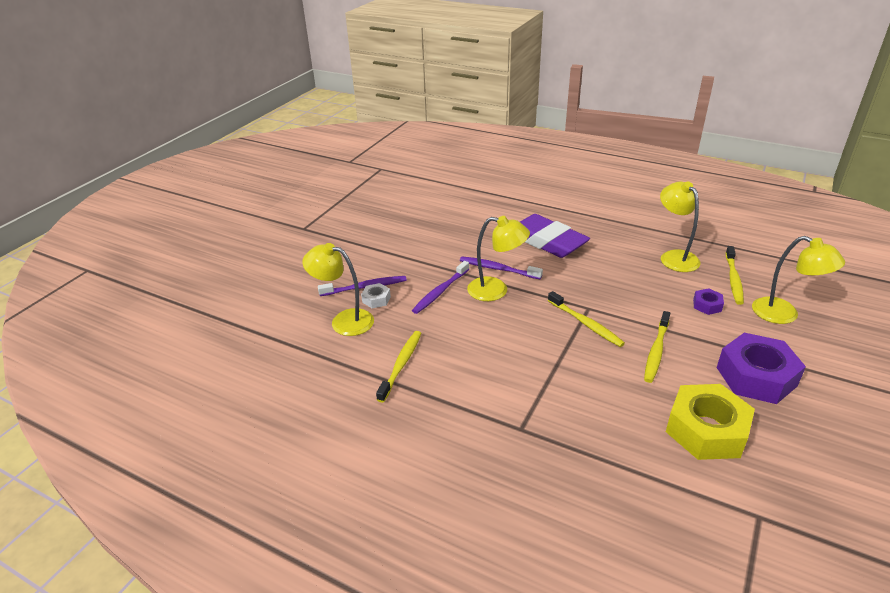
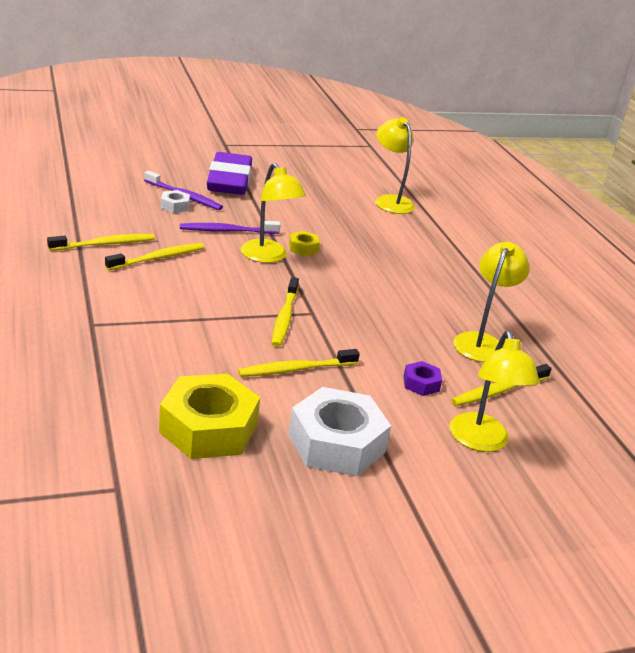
camera: 40 degrees right, 5 degrees down
(344, 320) = (128, 202): yellow lamp -> yellow lamp (390, 201)
(449, 346) = (158, 258): none -> yellow toothbrush
(498, 269) = (303, 248): purple toothbrush -> yellow nut
(547, 241) = (390, 260): purple eraser -> purple eraser (229, 180)
(756, 376) = (336, 443): purple nut -> white nut

